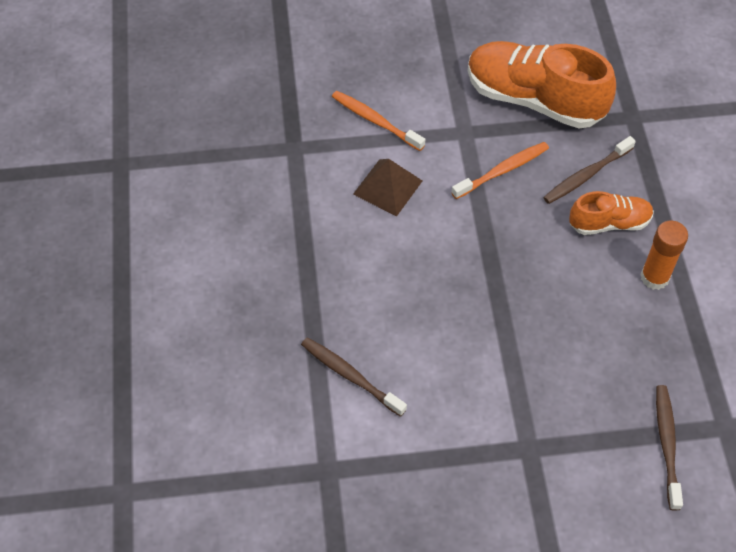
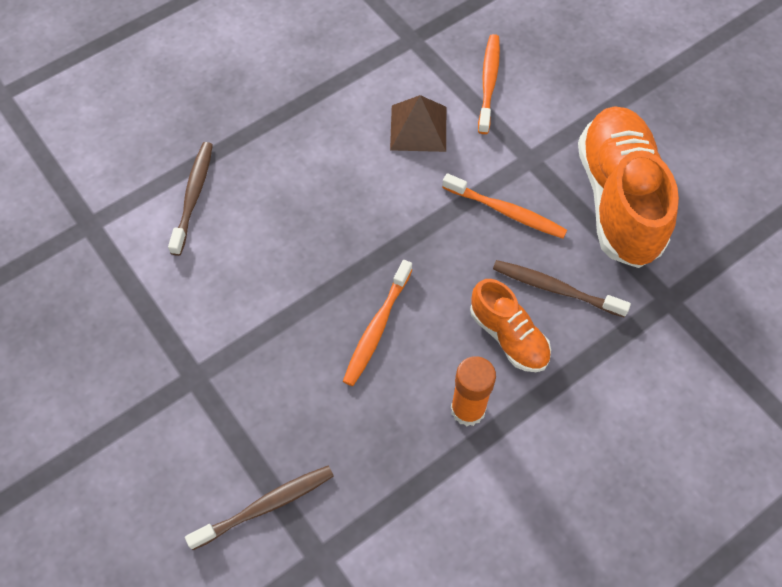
camera: 60 degrees right, 5 degrees up
(555, 302) = (377, 328): none -> orange toothbrush

